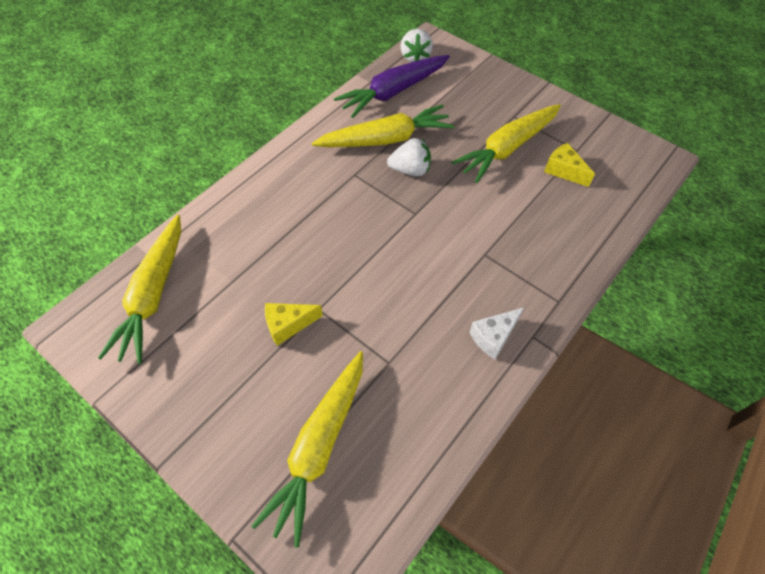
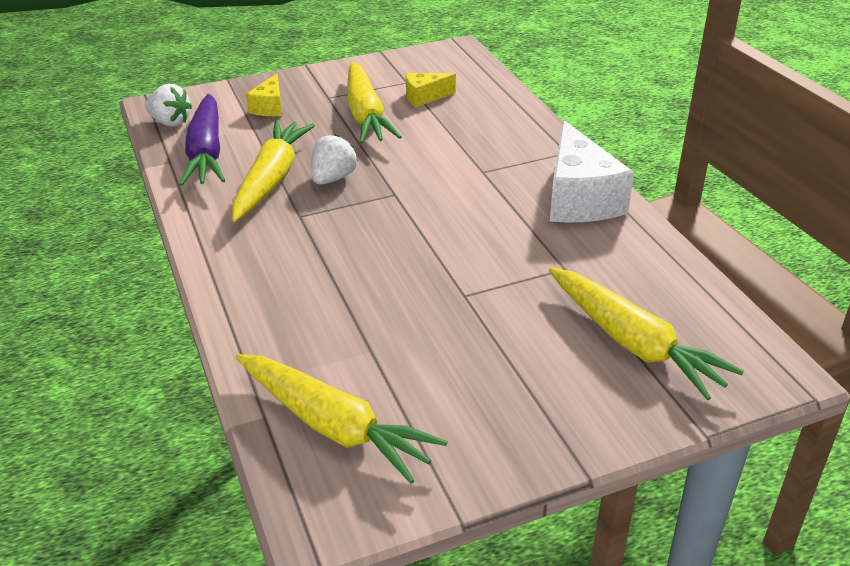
camera: 60 degrees left, 20 degrees down
(288, 325) = (469, 323): yellow cheese -> yellow cheese (269, 107)
(493, 337) = (579, 198): white cheese -> white cheese, size x1.95

